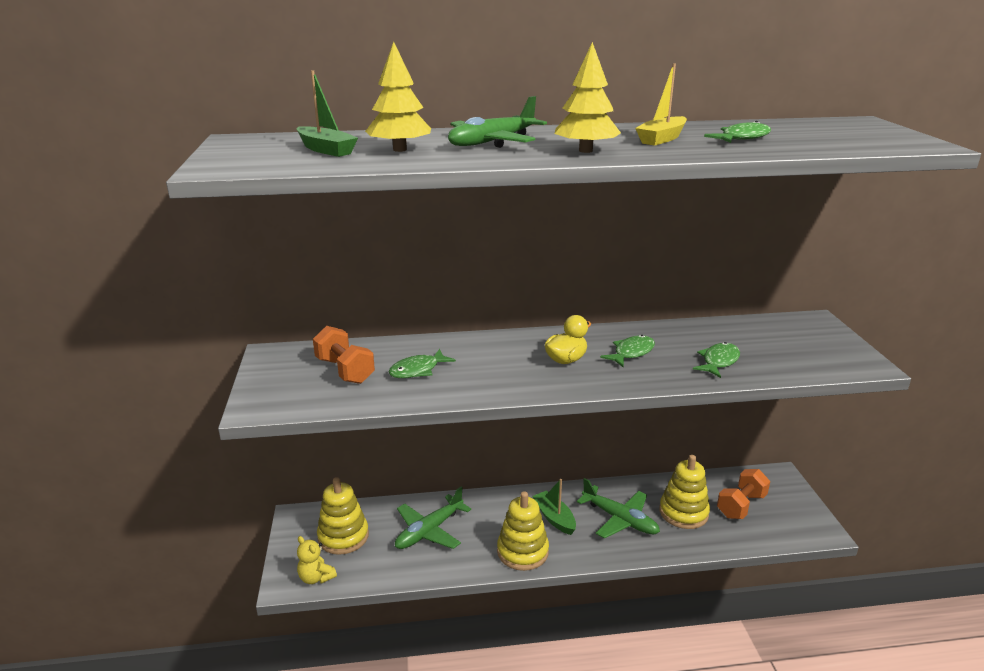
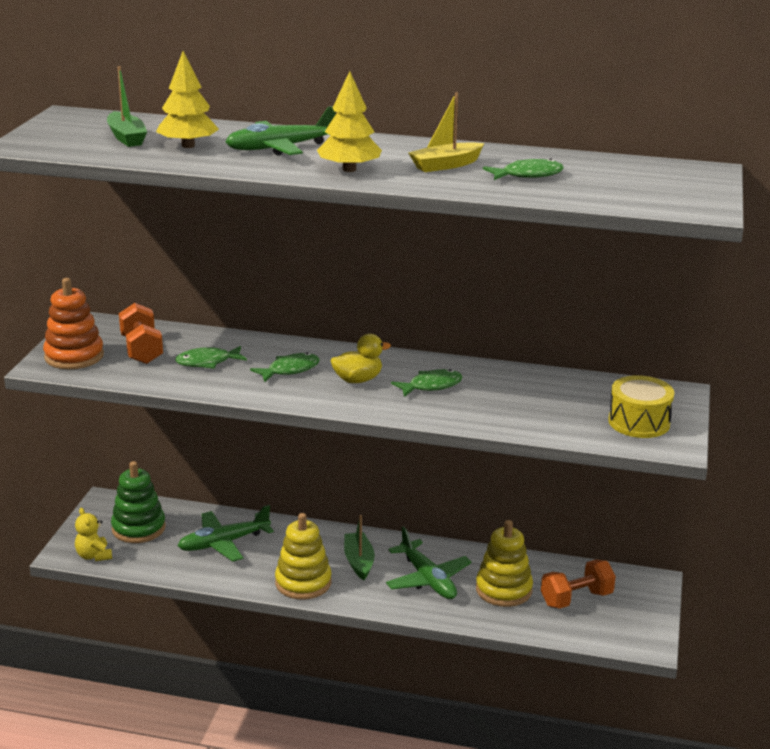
camera: 20 degrees right, 0 degrees up
(281, 390) = (74, 356): none -> orange stacking toy
(343, 536) = (138, 528): yellow stacking toy -> green stacking toy
(718, 361) = (513, 411): green fish -> green fish (290, 370)
(819, 350) = (639, 422): none -> yellow drum

